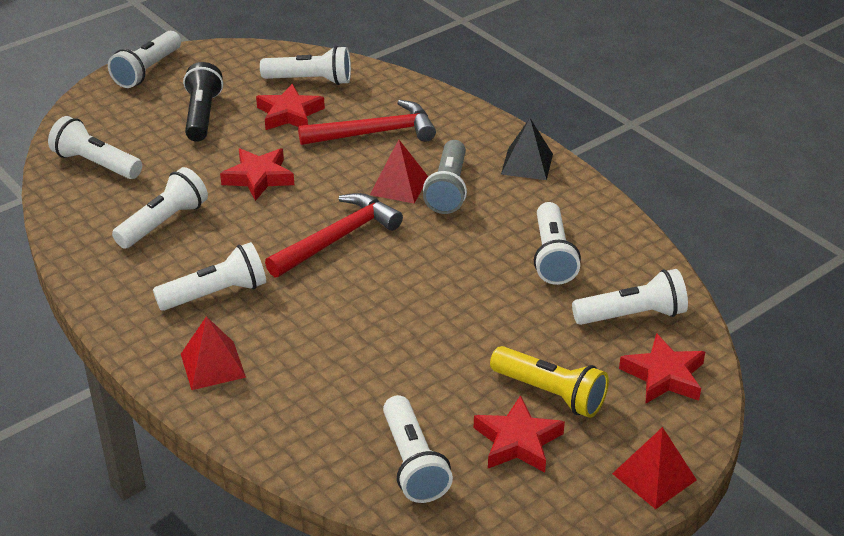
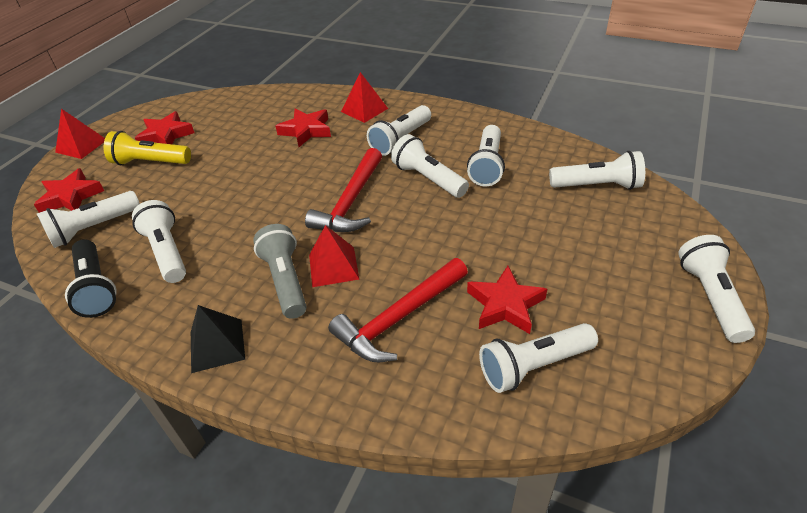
camera: 155 degrees right, 5 degrees up
(202, 115) = (582, 266): black flashlight -> black flashlight (96, 288)
(258, 178) = (459, 225): red star -> red star (306, 131)
(413, 463) = (222, 110): white flashlight -> white flashlight (428, 179)

